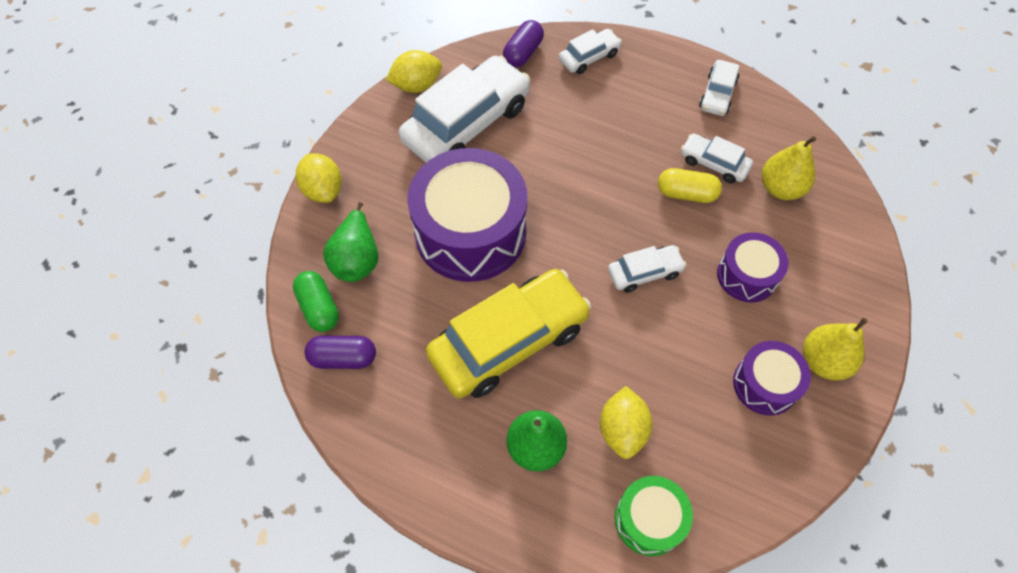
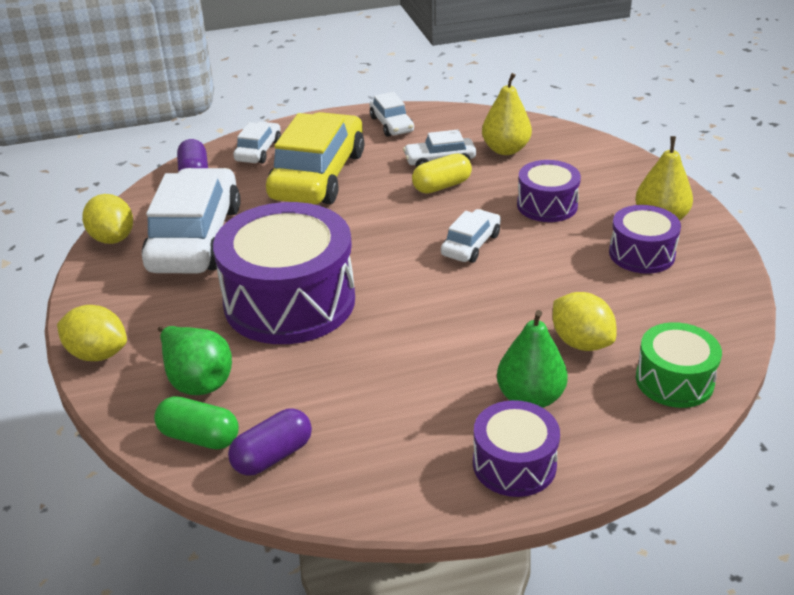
camera: 40 degrees left, 25 degrees down
(416, 85) = (112, 238): yellow lemon -> yellow lemon turned 60 degrees counterclockwise
(470, 491) = (514, 464): none -> purple drum
(509, 341) = (416, 348): yellow car -> yellow car (318, 175)

